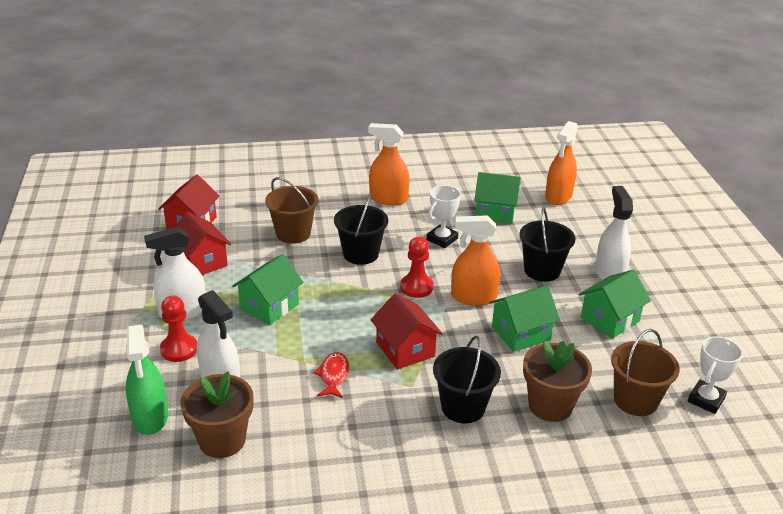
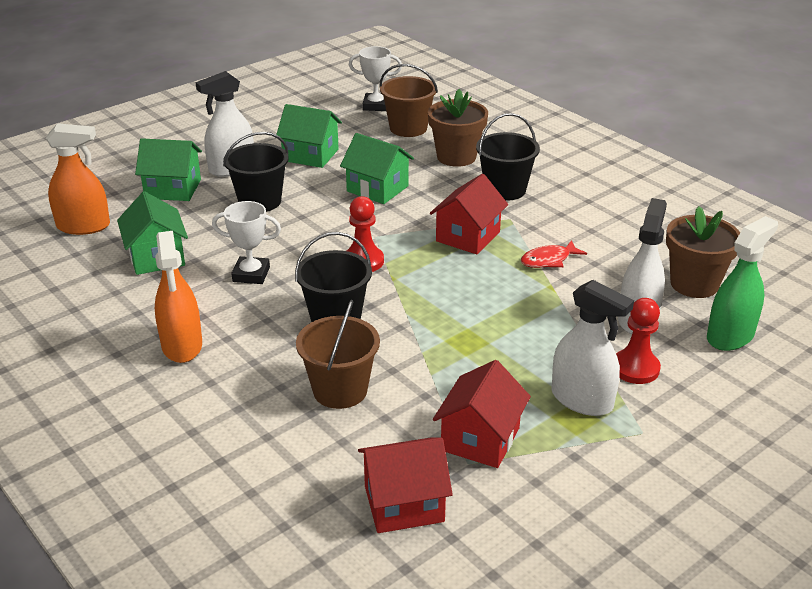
camera: 120 degrees left, 0 degrees up
(269, 306) = (500, 341): green house -> green house (173, 189)
(473, 297) = (346, 225): orange spray bottle -> none

